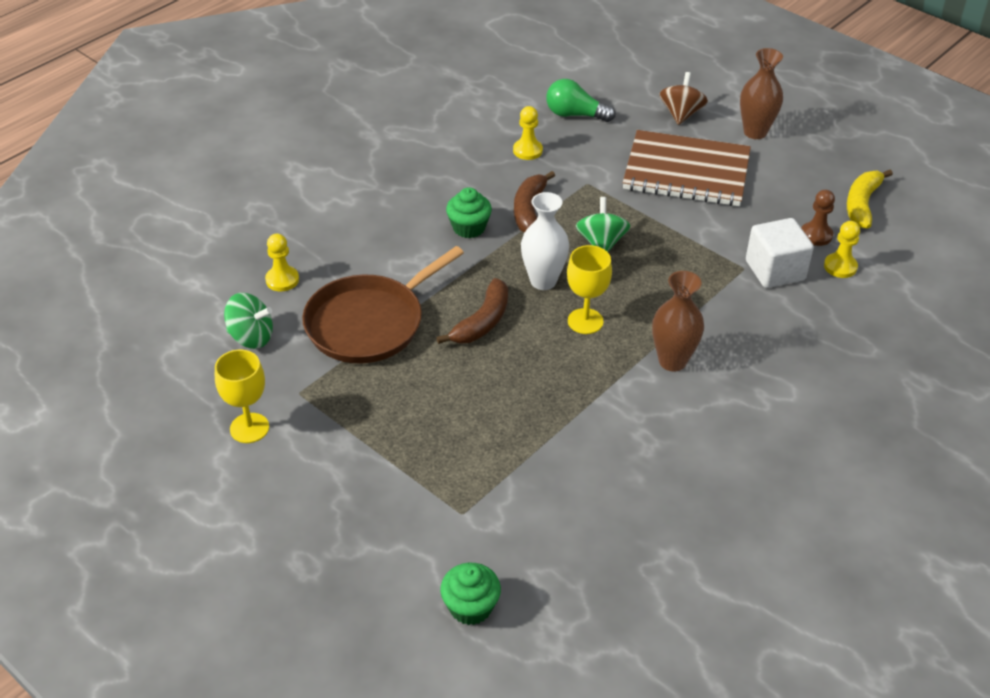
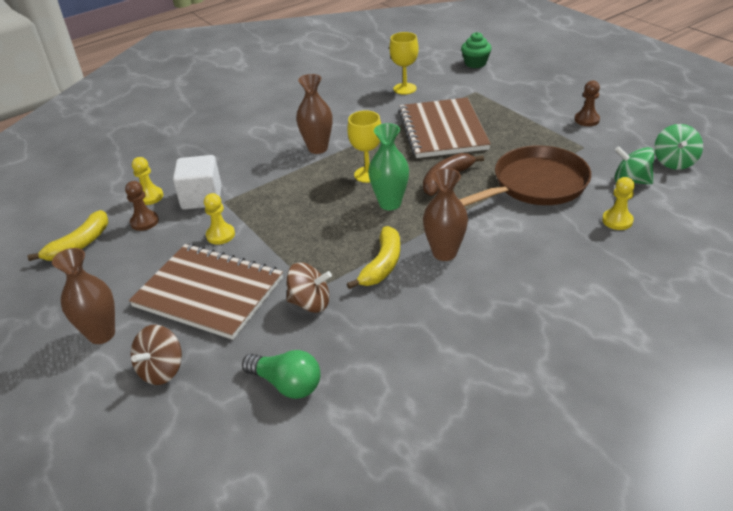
camera: 165 degrees left, 5 degrees down
(249, 428) = (614, 131): yellow goblet -> yellow goblet (405, 89)
(284, 451) = (586, 120): none -> brown pawn
(469, 228) = (444, 253): green cupcake -> brown vase
(502, 411) = (442, 130): none -> brown notebook
(527, 150) = (362, 336): yellow pawn -> yellow pawn (220, 235)
(529, 210) = (382, 265): brown banana -> yellow banana
(543, 281) = (390, 203): white vase -> green vase
(585, 171) = (310, 303): none -> brown spinning top
(601, 243) = (328, 229): green spinning top -> green spinning top (674, 162)

